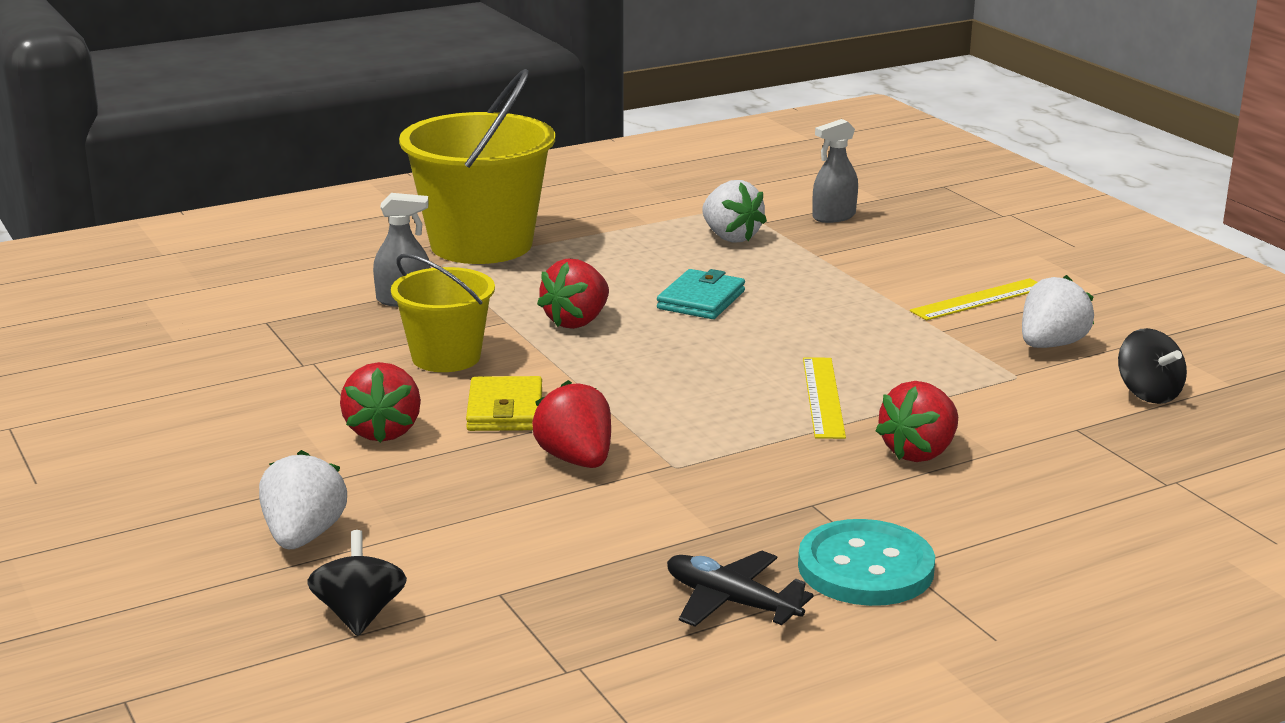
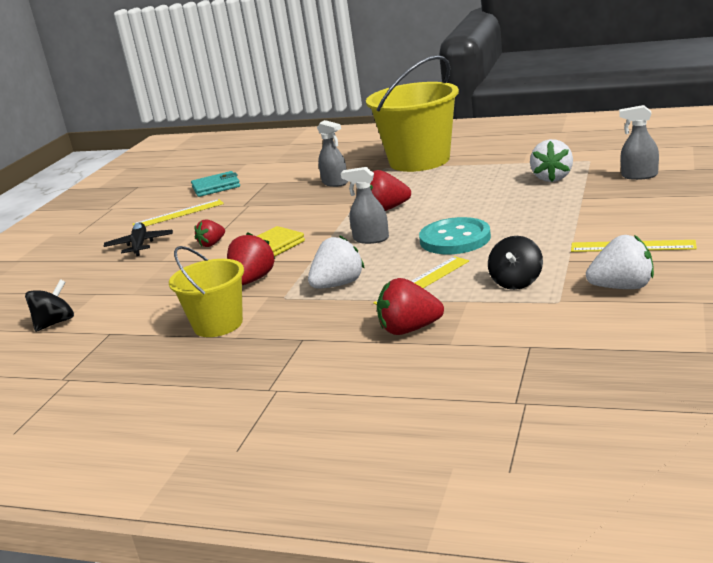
camera: 50 degrees right, 0 degrees up
(198, 404) = (178, 214): none -> yellow ruler
(303, 536) = (103, 282): white strawberry -> white strawberry (338, 285)
(383, 431) = (212, 244): red strawberry -> red strawberry, size x0.64
(446, 357) = (299, 215): yellow bucket -> yellow bucket (218, 324)
(639, 364) = (371, 239): none -> grey spray bottle
(701, 300) = (467, 211): turquoise wallet -> turquoise wallet (216, 187)
(731, 602) = (173, 375): black plane -> black plane (140, 245)
(865, 568) = (258, 383): turquoise button -> turquoise button (455, 239)
(1148, 394) = (626, 339): black spinning top -> black spinning top (516, 282)

